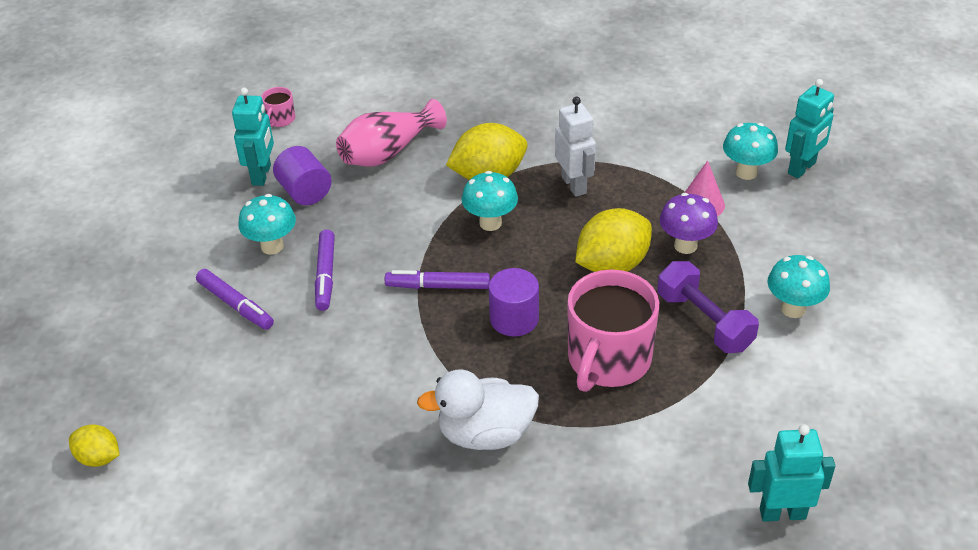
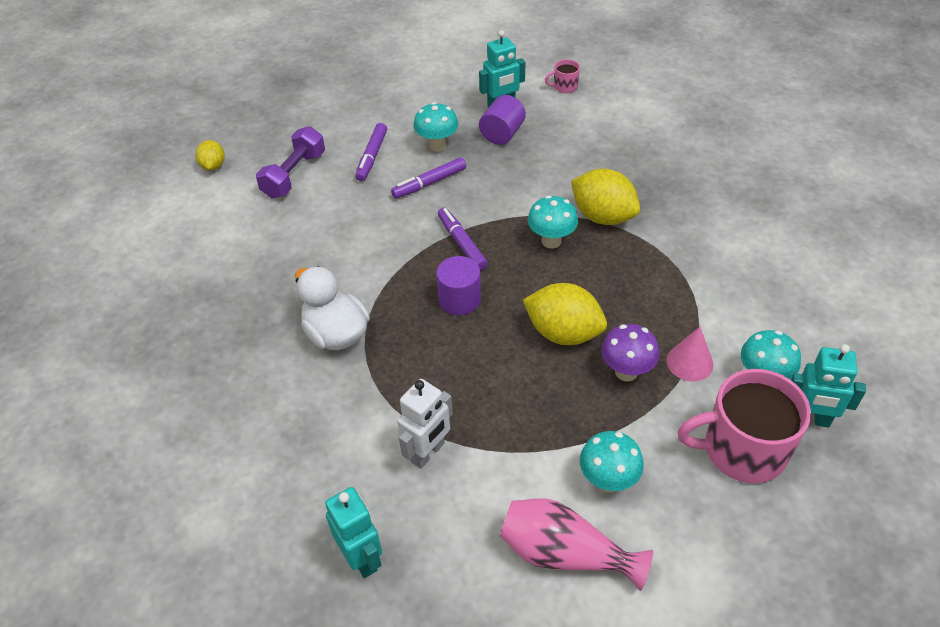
camera: 60 degrees right, 5 degrees up
(388, 152) = (579, 153): pink vase -> pink vase (564, 554)
(574, 185) = (638, 270): white robot -> white robot (428, 452)
(608, 360) = (455, 374): pink mug -> pink mug (742, 449)
(704, 321) = (543, 421): purple dumbbell -> purple dumbbell (294, 175)

